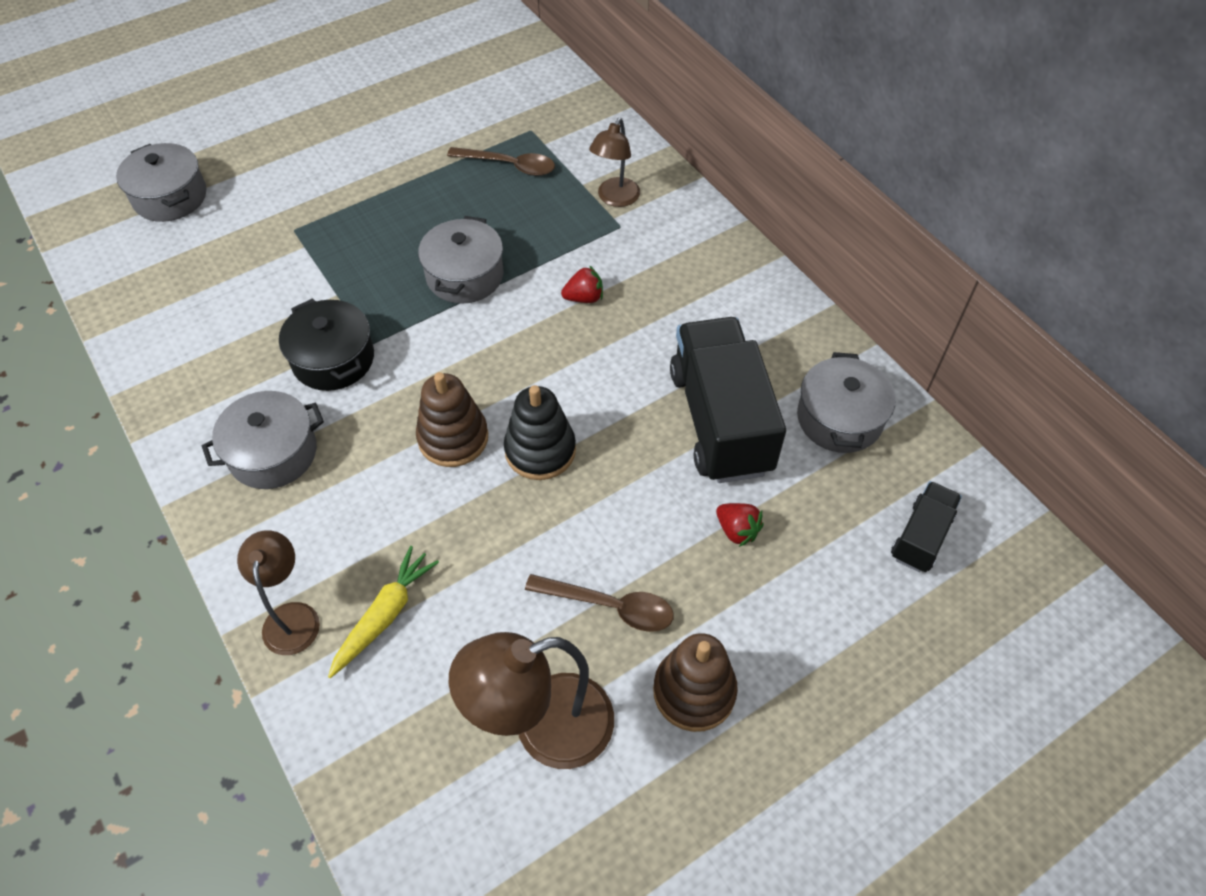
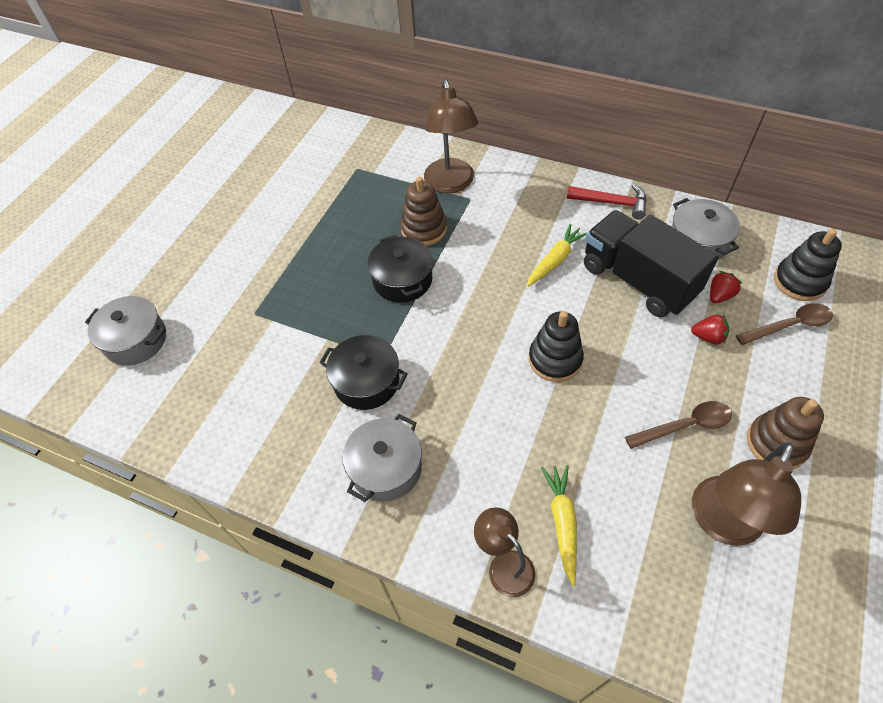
camera: 30 degrees left, 0 degrees up
(453, 438) = (495, 384): brown stacking toy -> brown stacking toy (424, 229)
(465, 276) = (402, 280): grey pot -> black pot
(509, 165) = (364, 197): brown spoon -> brown spoon (789, 326)
(584, 298) = (490, 253): red strawberry -> red strawberry (719, 295)
(615, 199) = (451, 184): brown lamp -> brown lamp, size x1.63
(647, 345) = (555, 260): none -> yellow carrot
(780, 317) = (612, 203): none -> red hammer
(921, 537) = (799, 281): black truck -> black stacking toy

